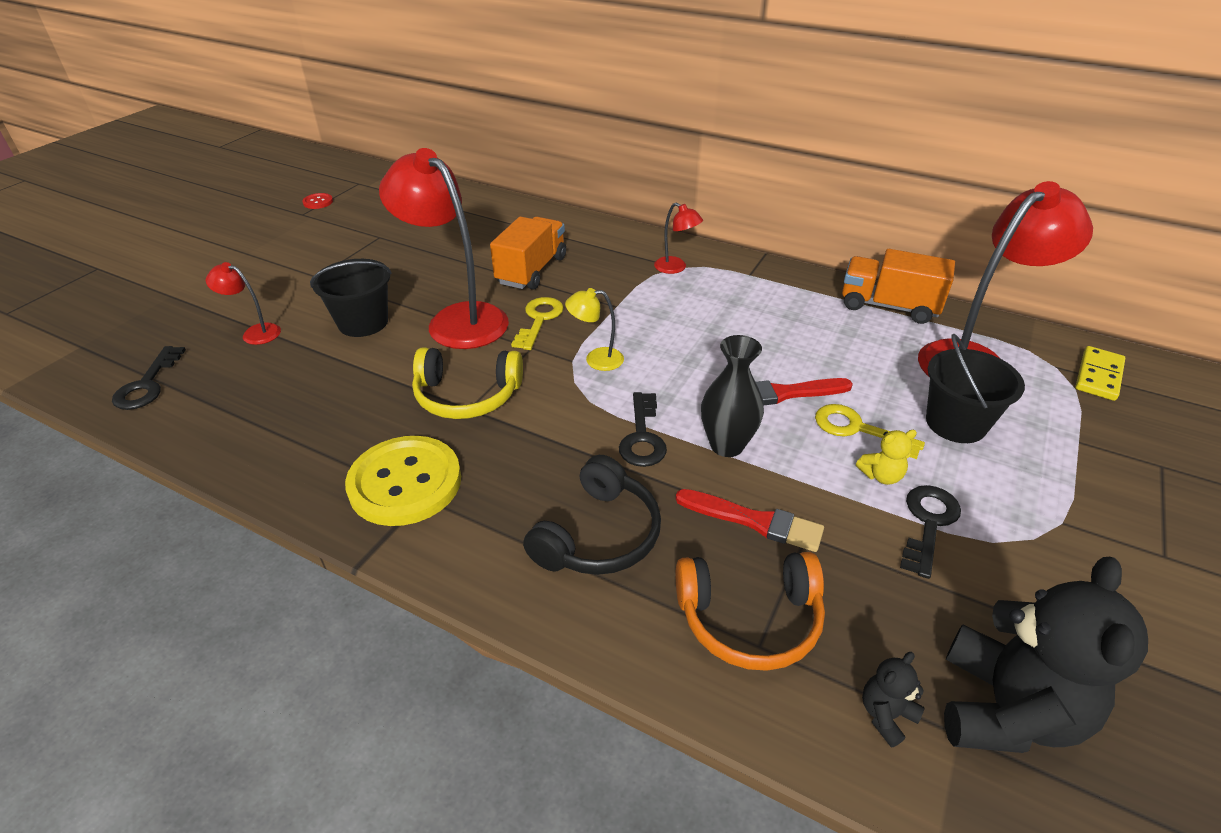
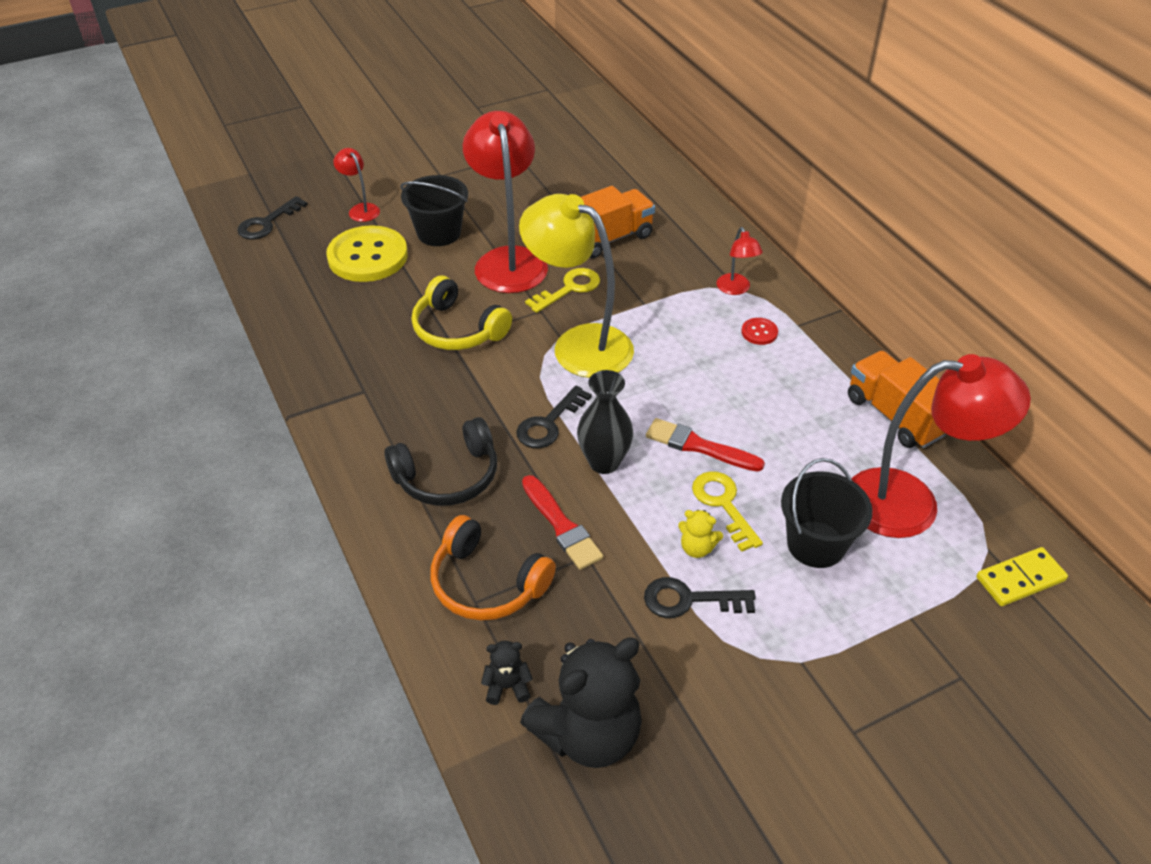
camera: 35 degrees right, 5 degrees up
(318, 202) = (499, 98): red button -> red button (759, 332)
(405, 483) = (362, 375): yellow button -> yellow button (368, 256)
(596, 359) = (579, 344): yellow lamp -> yellow lamp, size x2.22
(928, 523) = (689, 600): black key -> black key turned 150 degrees counterclockwise

